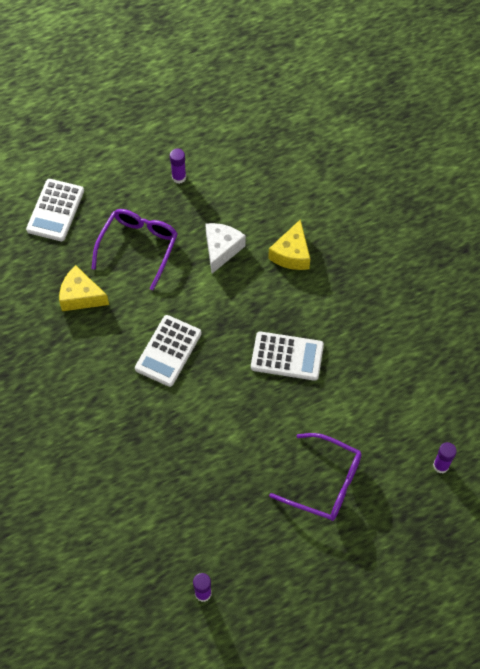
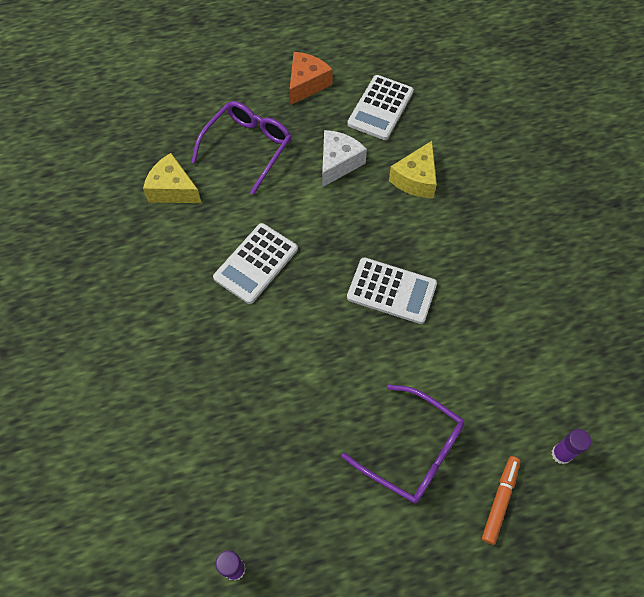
camera: 10 degrees right, 0 degrees up
(55, 210) = (168, 98): white calculator -> white calculator (380, 108)
(179, 177) = (306, 84): purple glue stick -> orange cheese
(397, 508) = (500, 500): none -> orange marker

